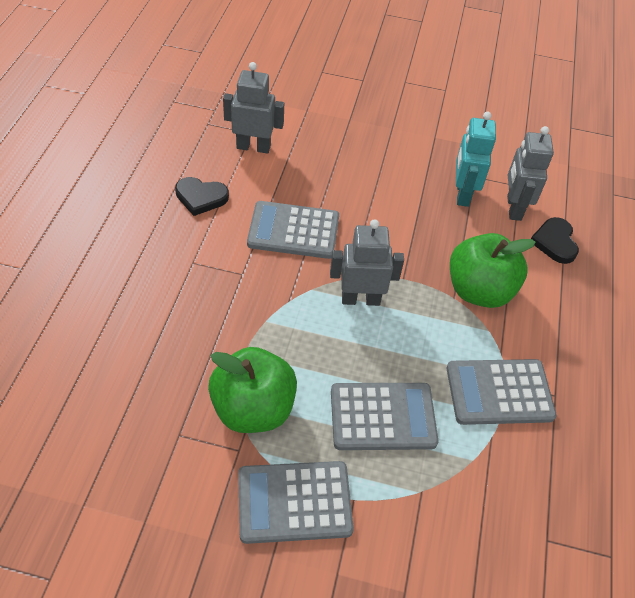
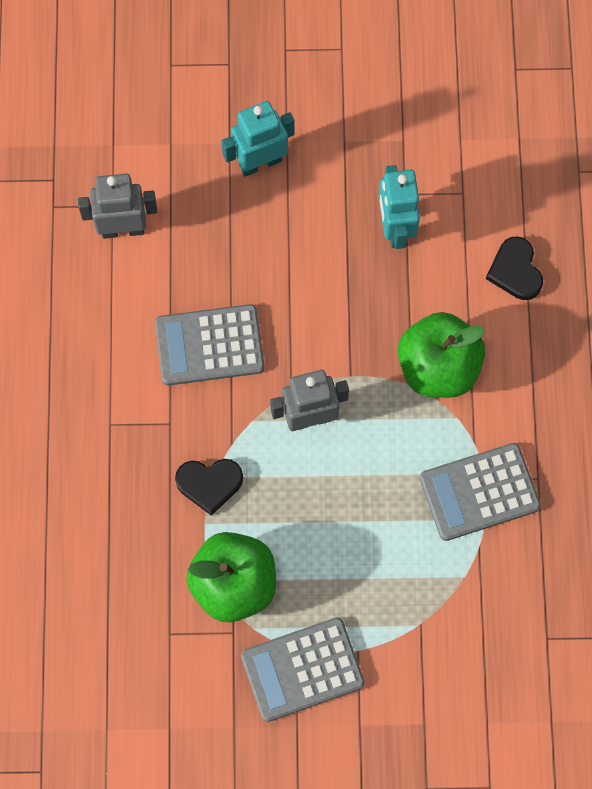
camera: 10 degrees left, 20 degrees up
(201, 197) = (86, 328): black heart -> black heart (209, 484)
(369, 134) = (260, 162): none -> turquoise robot
(382, 417) = (365, 555): grey calculator -> none
(513, 208) = (460, 231): grey robot -> none

